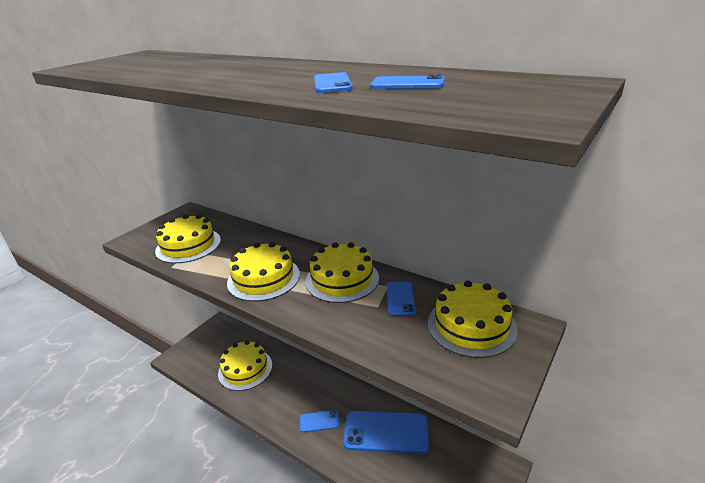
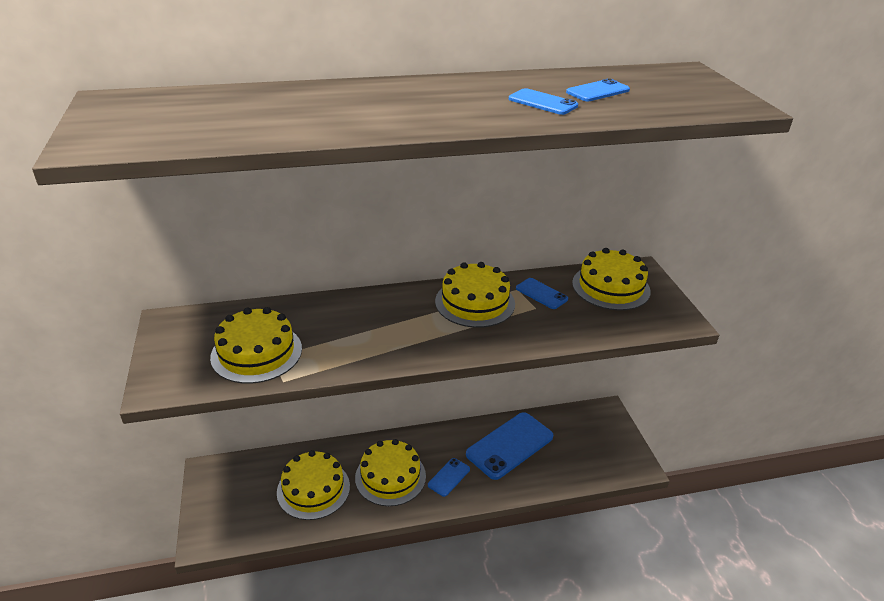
camera: 50 degrees left, 5 degrees up
(263, 278) = (406, 338): yellow cake -> yellow cake (390, 476)

